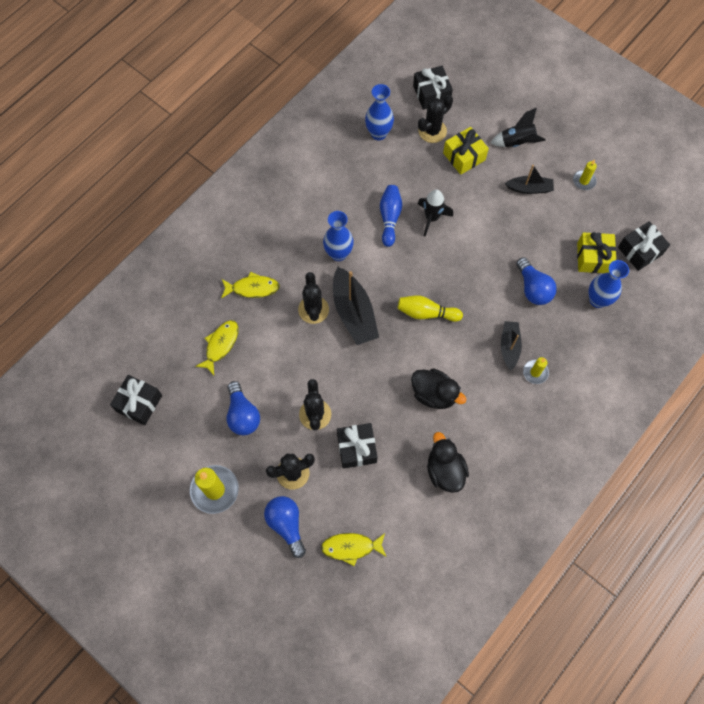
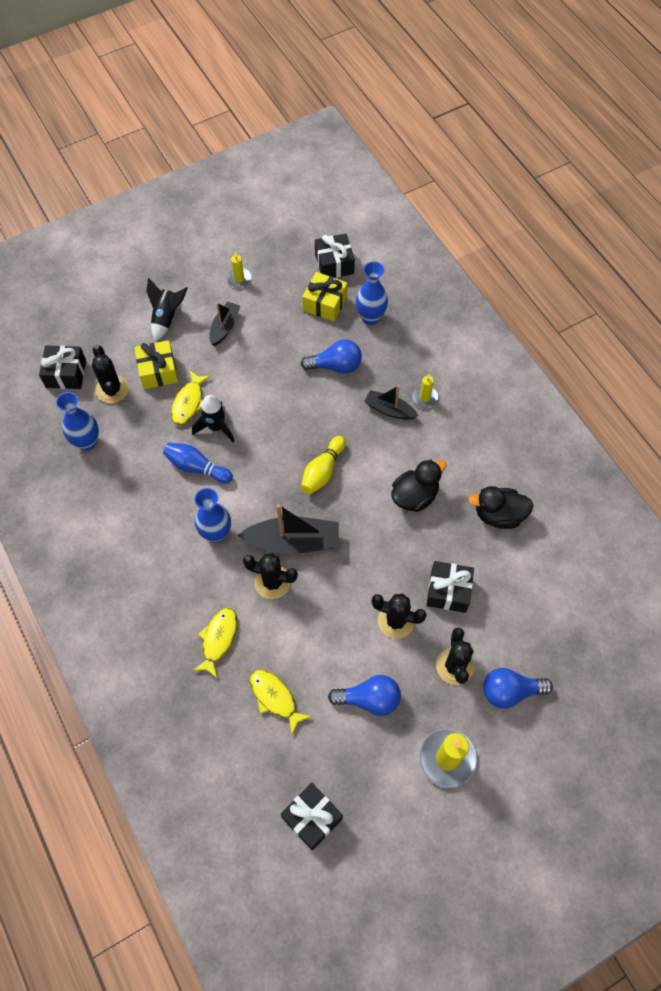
camera: 70 degrees left, 5 degrees down
(351, 547) = (552, 633): yellow fish -> yellow fish (189, 402)

